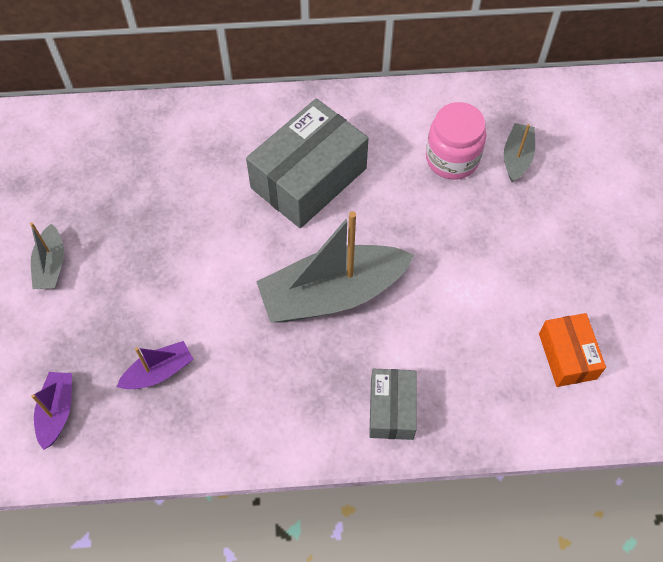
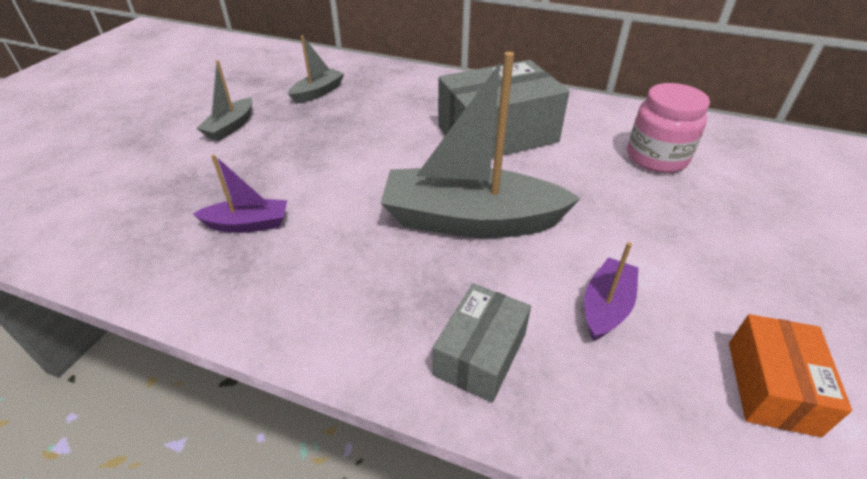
camera: 25 degrees right, 20 degrees down
(57, 411) = (130, 222): purple boat -> purple boat (606, 307)
(517, 157) = (735, 175): grey boat -> grey boat (318, 92)

